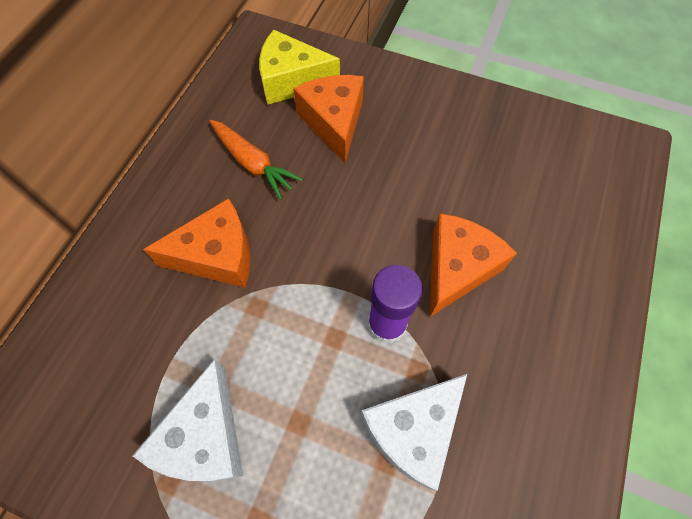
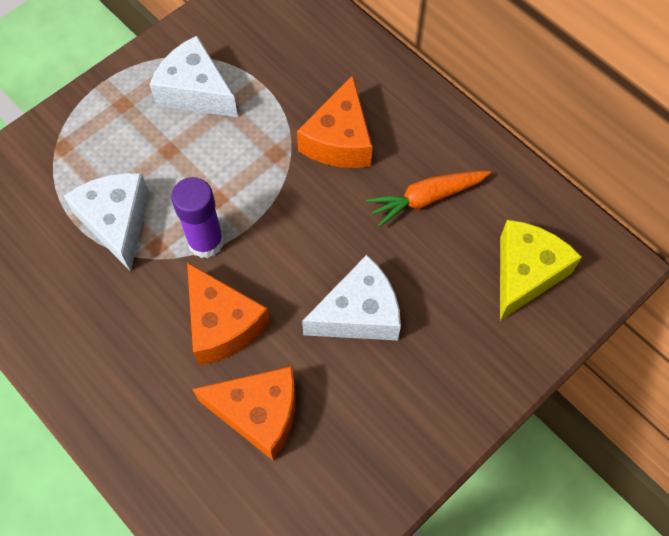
camera: 115 degrees right, 0 degrees up
(334, 122) = (446, 291): orange cheese -> orange cheese (259, 413)
(386, 171) = (359, 313): none -> white cheese

